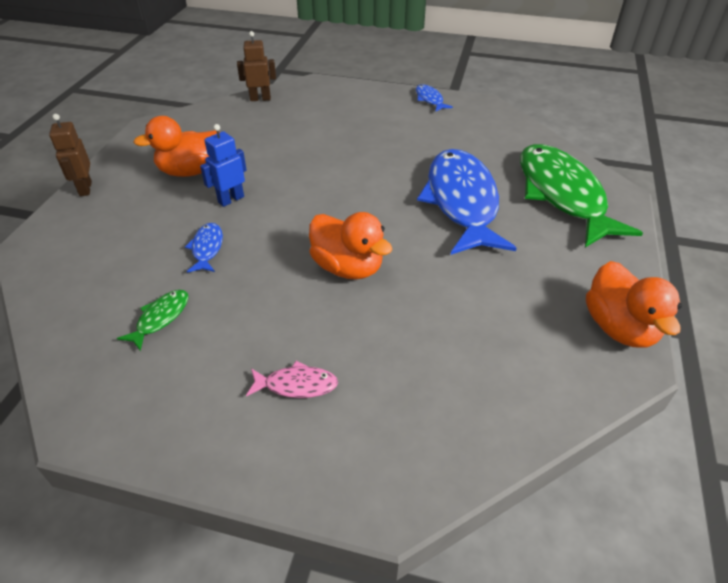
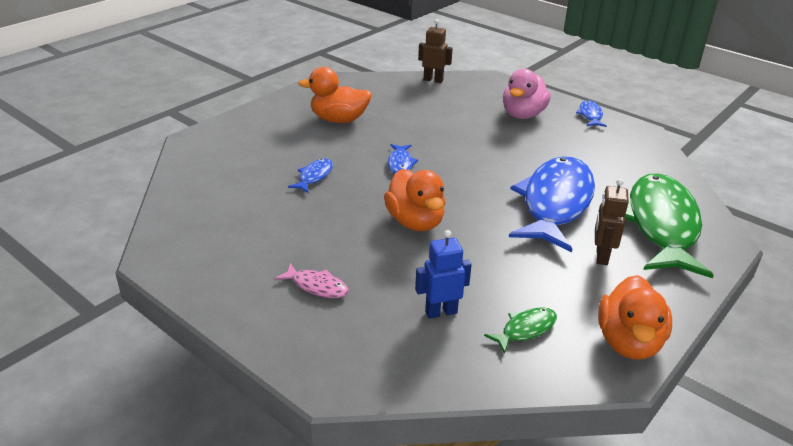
camera: 25 degrees right, 10 degrees down
(85, 189) = (253, 112): brown robot -> brown robot (601, 256)
(160, 318) = (250, 212): green fish -> green fish (525, 330)
(231, 199) = (356, 148): blue robot -> blue robot (441, 312)
(289, 204) = (400, 164): none -> blue fish
(370, 115) = (523, 115): none -> pink duck

